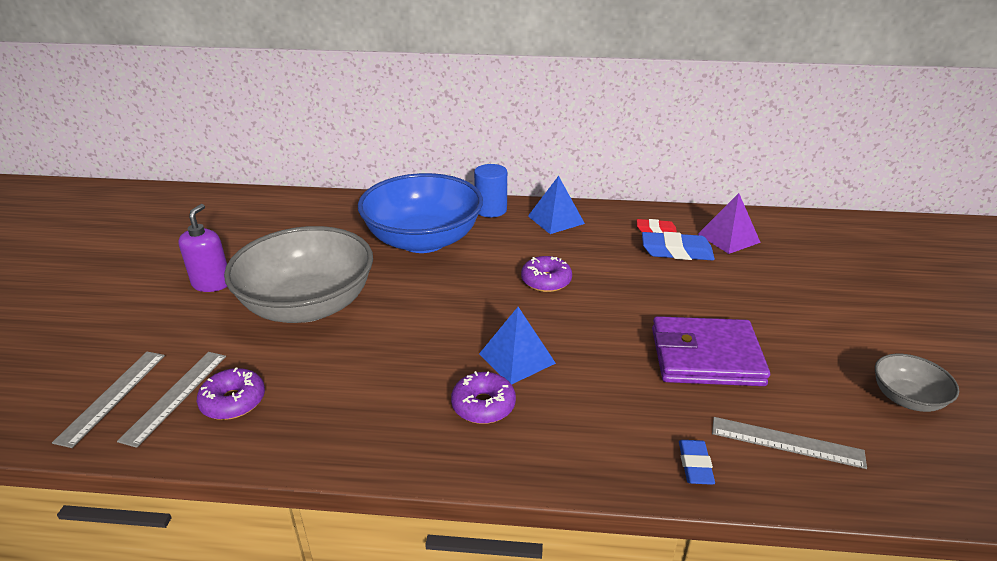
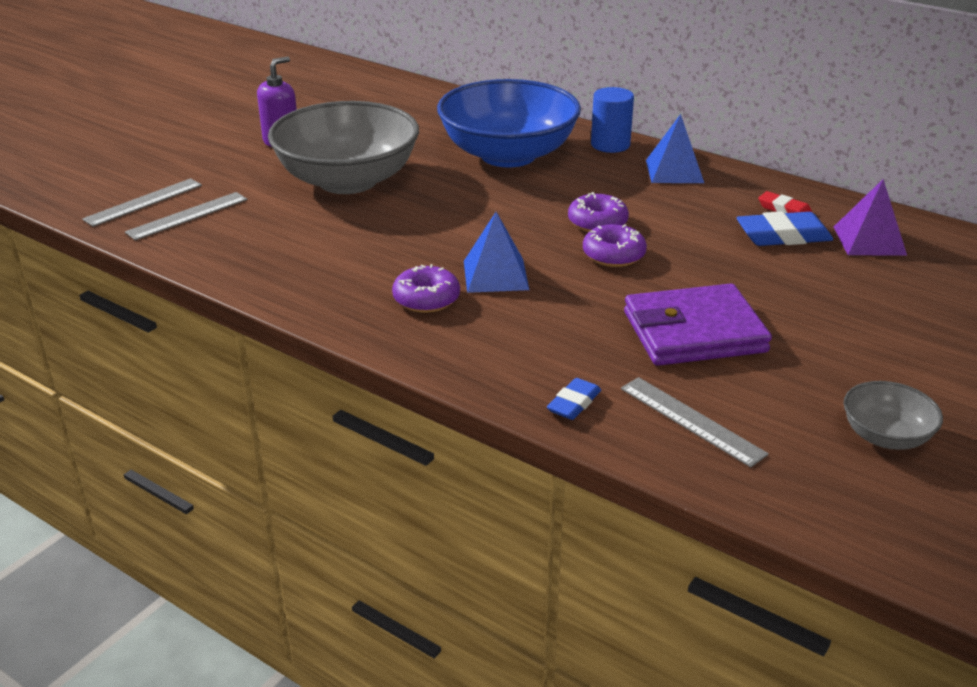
camera: 30 degrees right, 0 degrees up
(233, 401) = (226, 232): purple donut -> purple donut (613, 255)
(676, 251) = (783, 236): blue eraser -> blue eraser turned 45 degrees counterclockwise
(706, 356) = (694, 332): purple wallet -> purple wallet turned 45 degrees counterclockwise

